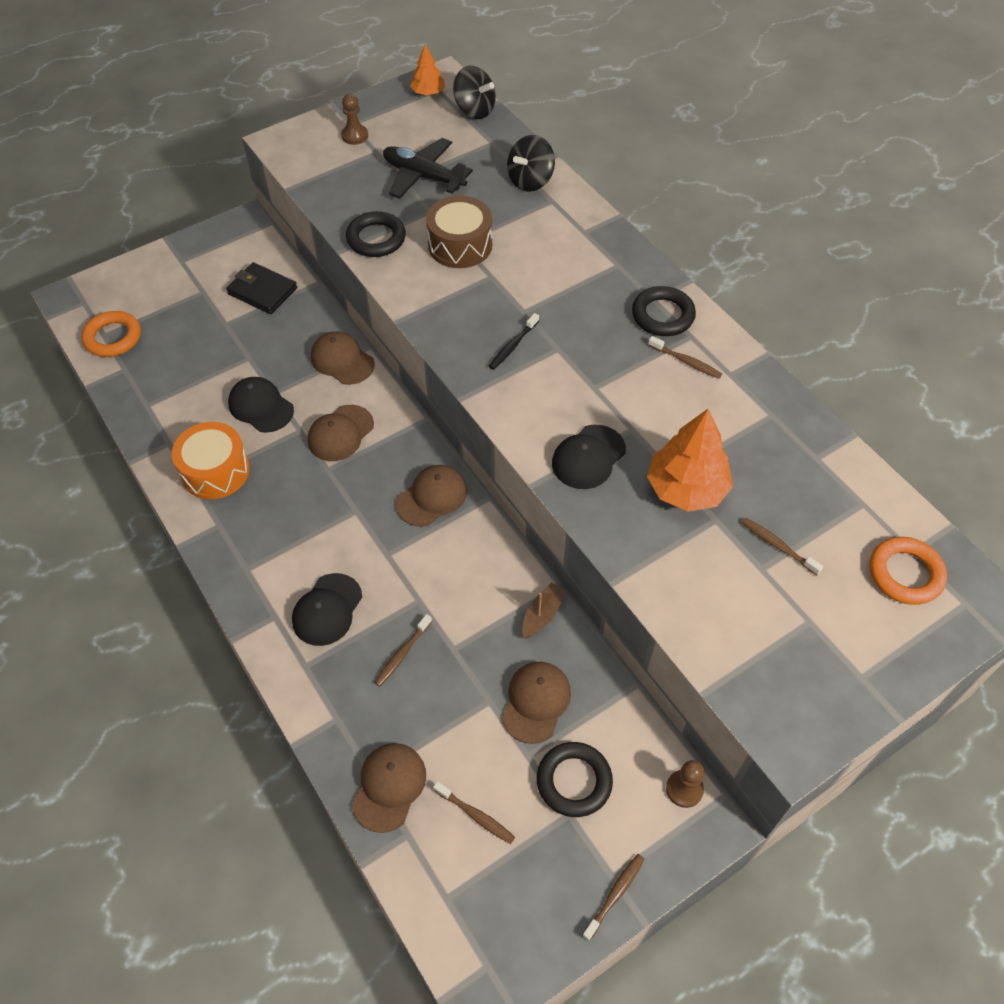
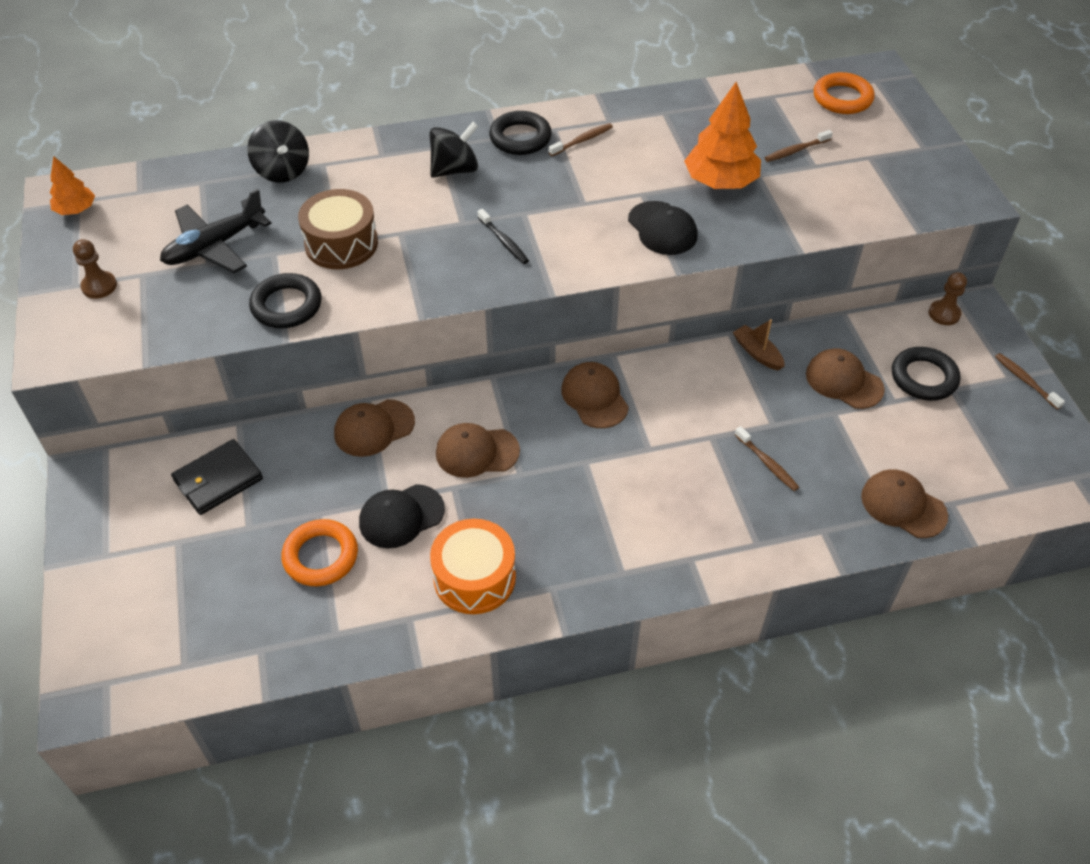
camera: 70 degrees left, 5 degrees down
(113, 337) = (196, 655): orange ring -> orange ring (321, 556)
(327, 610) = (698, 512): black cap -> none
(340, 433) = (477, 452): brown cap -> brown cap turned 120 degrees clockwise
(474, 110) = (138, 182): black spinning top -> black spinning top (455, 169)
(475, 815) = (942, 450): brown toothbrush -> none

